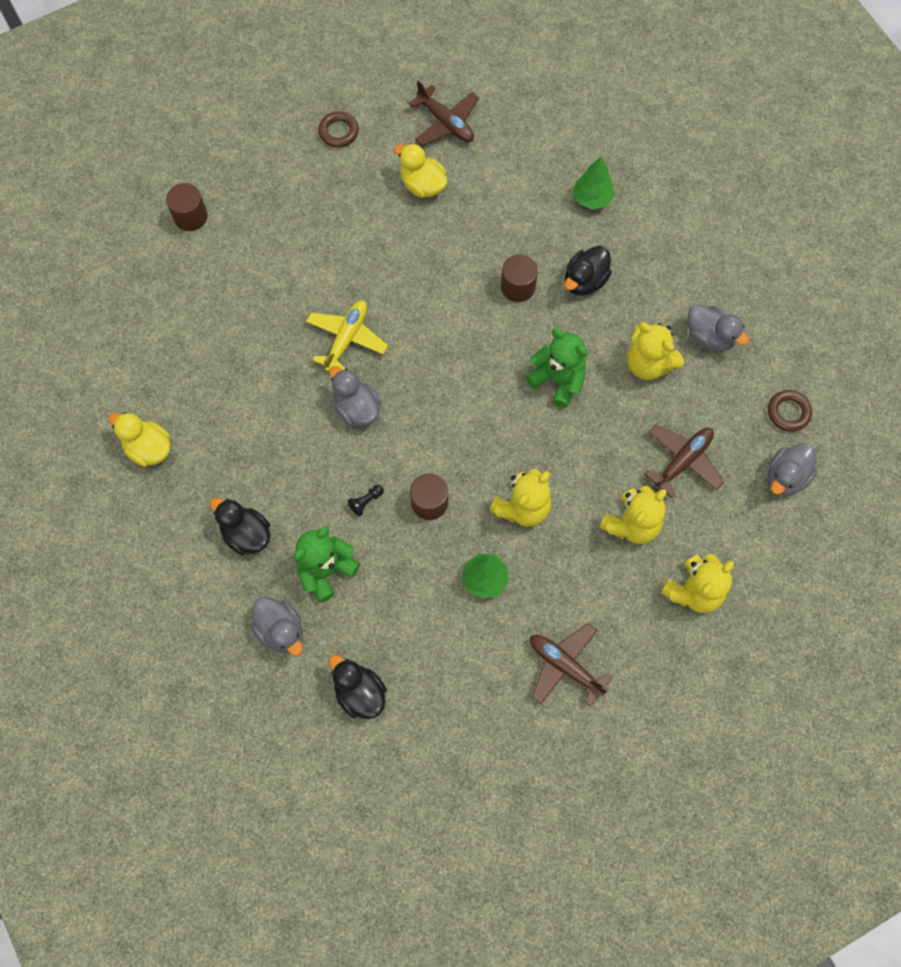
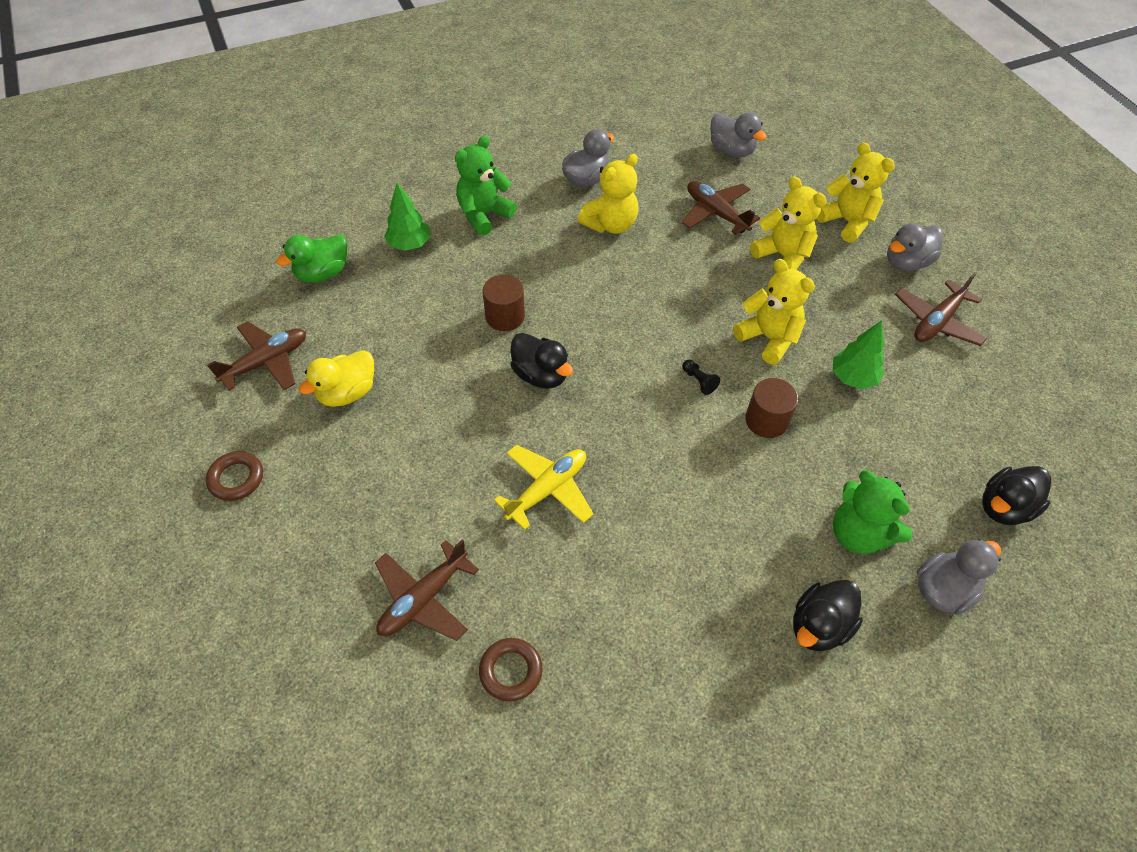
camera: 85 degrees left, 15 degrees down
(148, 448) = (694, 761): yellow duck -> none
(190, 216) = (314, 685): brown cylinder -> none
(253, 269) = (423, 598): none -> brown plane
(347, 338) = (547, 490): yellow plane -> yellow plane turned 105 degrees clockwise
(356, 408) = (644, 485): grey duck -> grey duck (906, 262)
(366, 502) = (768, 484): black pawn -> black pawn (699, 381)
(546, 139) = (322, 273): none -> green duck
(557, 380) = (622, 295): green teddy bear -> green teddy bear (484, 215)
(585, 281) = (508, 261): black duck -> black duck (540, 375)
(788, 412) = (668, 141): brown ring -> brown ring (511, 671)

